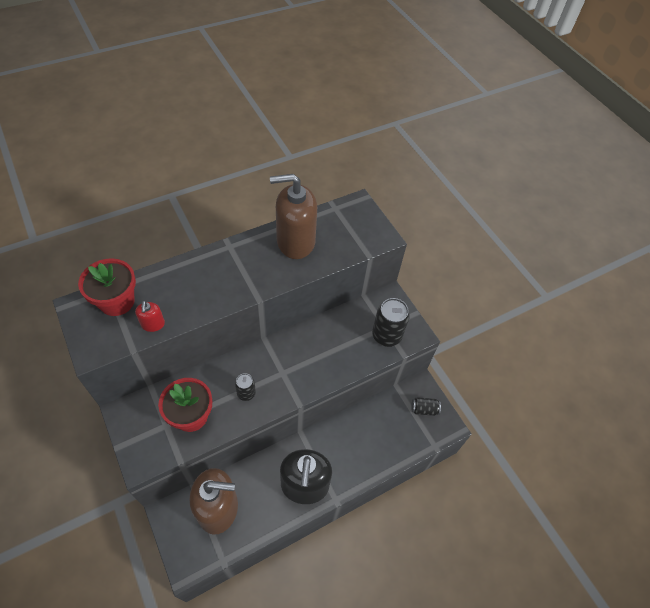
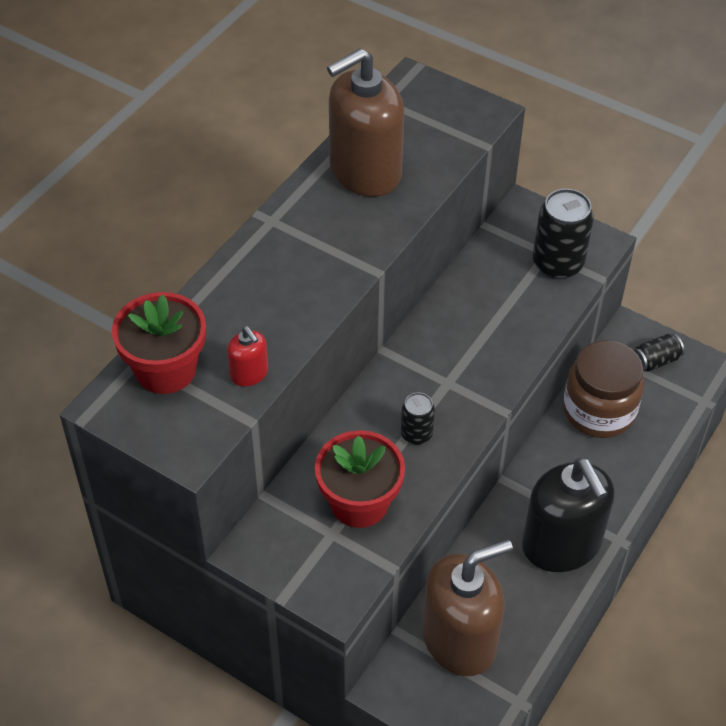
camera: 25 degrees left, 5 degrees down
(375, 421) = (599, 411): none -> brown jar

